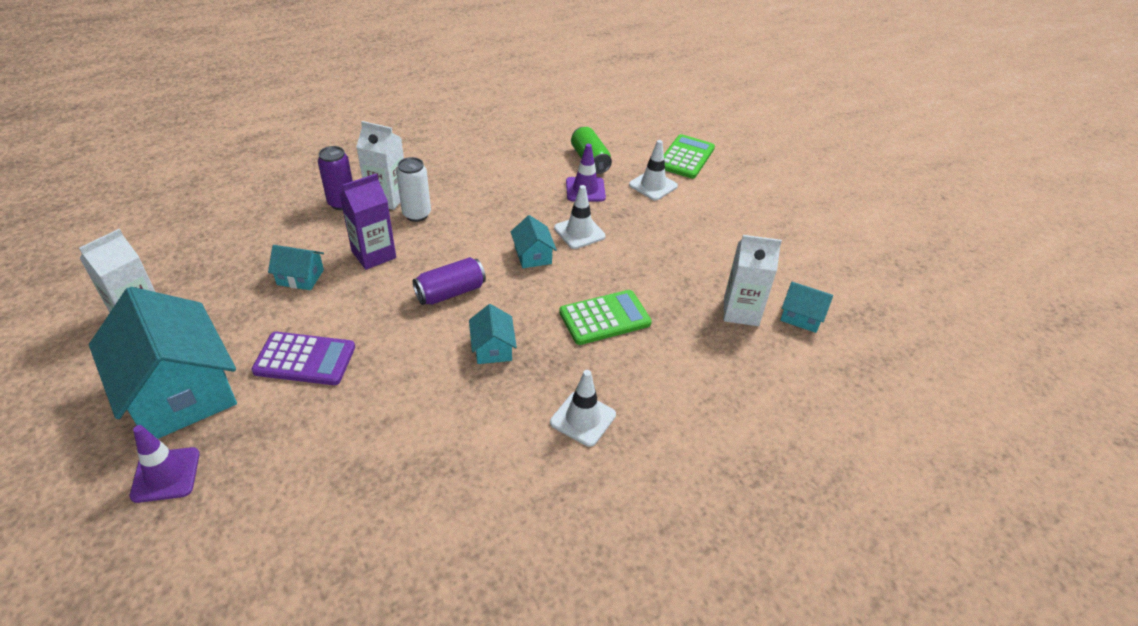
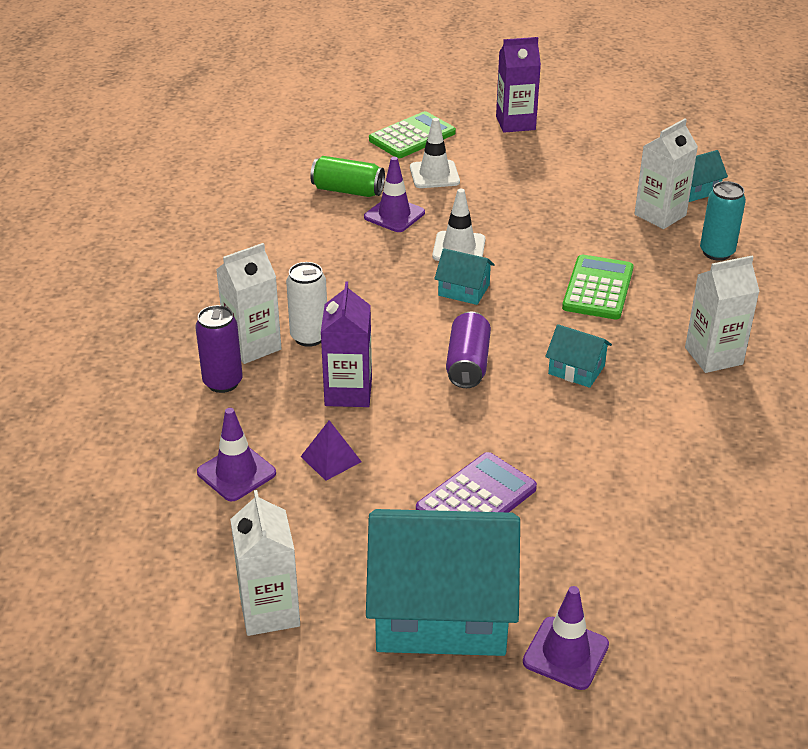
camera: 50 degrees left, 5 degrees down
(259, 246) = (236, 473): none -> purple traffic cone
(300, 277) = (331, 459): turquoise house -> purple pyramid
(583, 419) = (713, 356): white traffic cone -> white carton
(686, 157) = (412, 136): green calculator -> green calculator turned 75 degrees clockwise
(728, 364) = (716, 252): none -> turquoise can
(765, 192) = (515, 123): none -> purple carton

